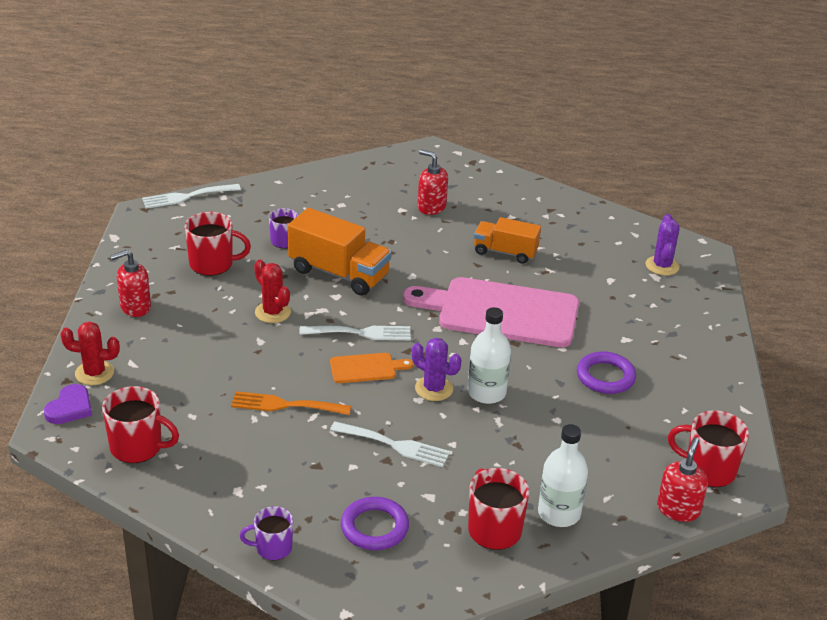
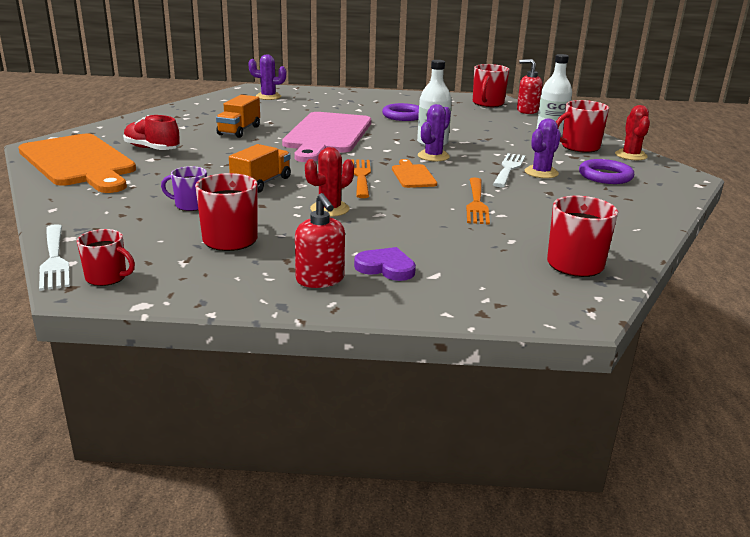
camera: 90 degrees left, 10 degrees down
(70, 408) = (532, 306): purple heart -> purple heart (386, 267)
(94, 373) = (461, 296): red cactus -> red cactus (631, 155)
(156, 220) = (107, 277): none -> red mug
(272, 548) = (657, 206): purple mug -> none
(339, 273) = (261, 183): orange truck -> orange truck, size x0.65
(361, 333) = (361, 176): white fork -> orange fork
(383, 471) = (541, 172): none -> purple cactus
(387, 176) = (79, 162): none -> orange cutting board
(431, 207) = (152, 149): red soap dispenser -> red shoe

